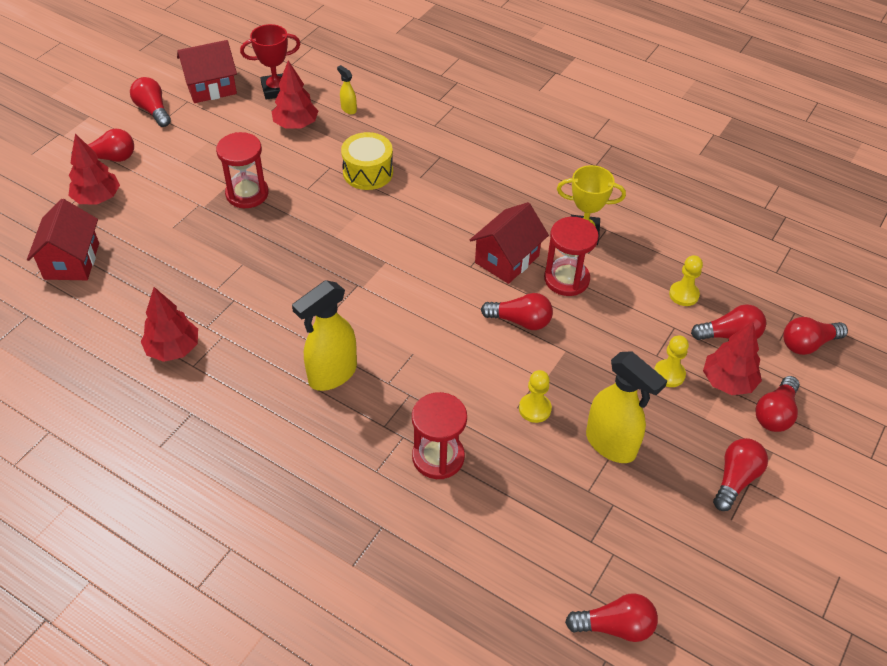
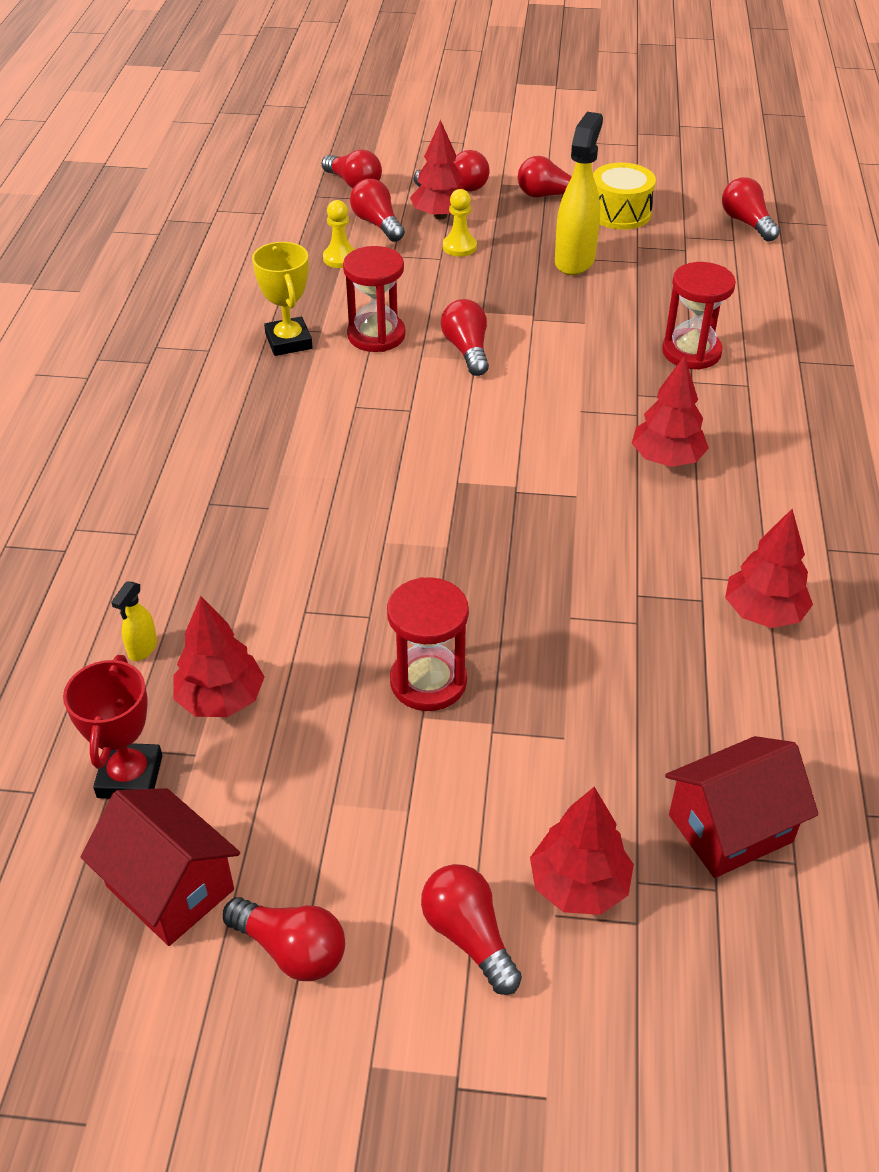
camera: 115 degrees left, 5 degrees down
(153, 110) = (291, 950): red light bulb -> red light bulb turned 90 degrees counterclockwise
(276, 89) = (130, 776): red trophy -> red trophy turned 45 degrees clockwise
(332, 374) = (666, 459): yellow spray bottle -> red tree
(368, 172) = (291, 564): yellow drum -> yellow drum (620, 213)
(507, 259) = (377, 385): red house -> none
(534, 409) = (576, 311): yellow pawn -> none

